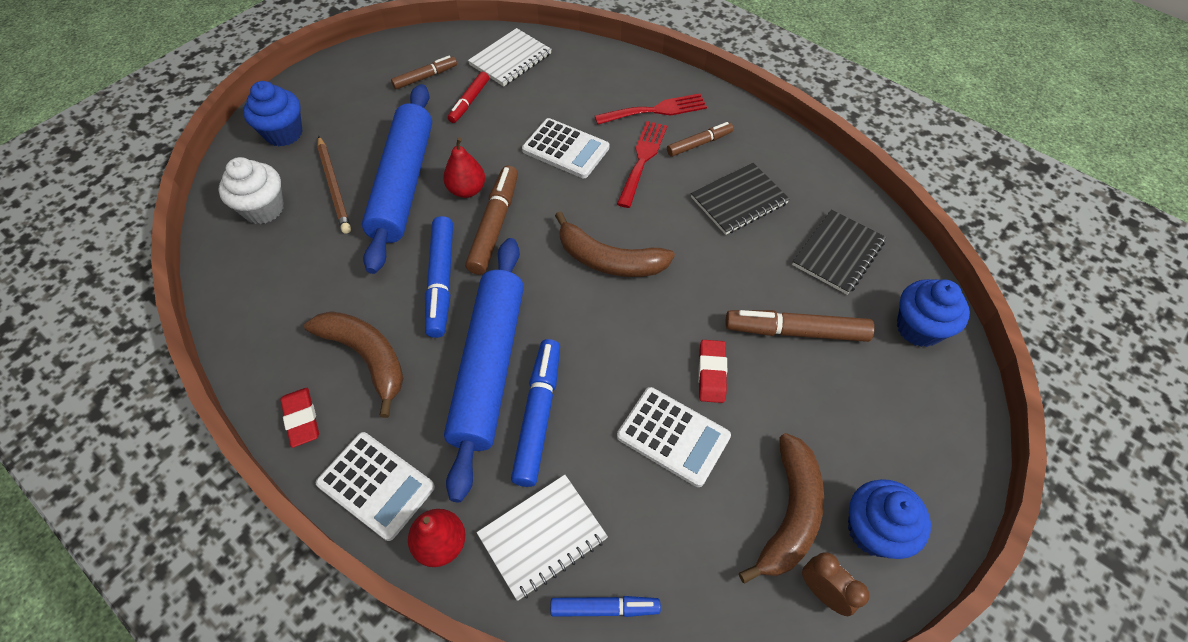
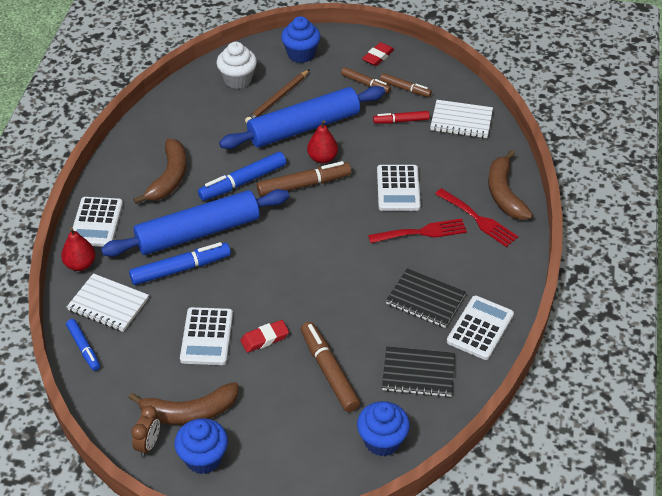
camera: 60 degrees right, 10 degrees down
(302, 419) = (115, 173): red eraser -> red eraser (378, 57)
(609, 260) = (318, 252): brown banana -> brown banana (504, 194)
(699, 144) = (464, 257): brown marker -> brown marker (365, 84)
(802, 176) = (480, 328): none -> white calculator

